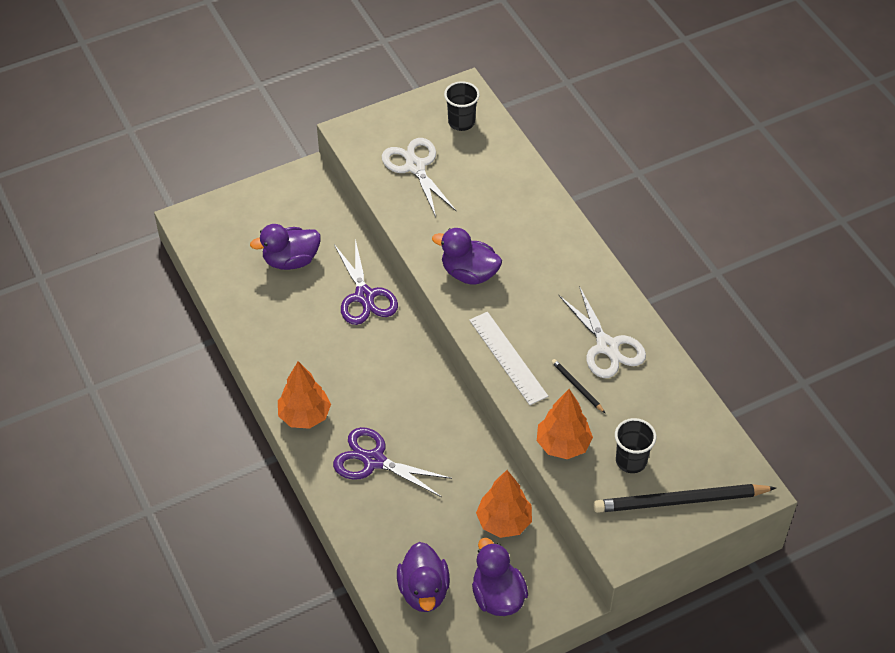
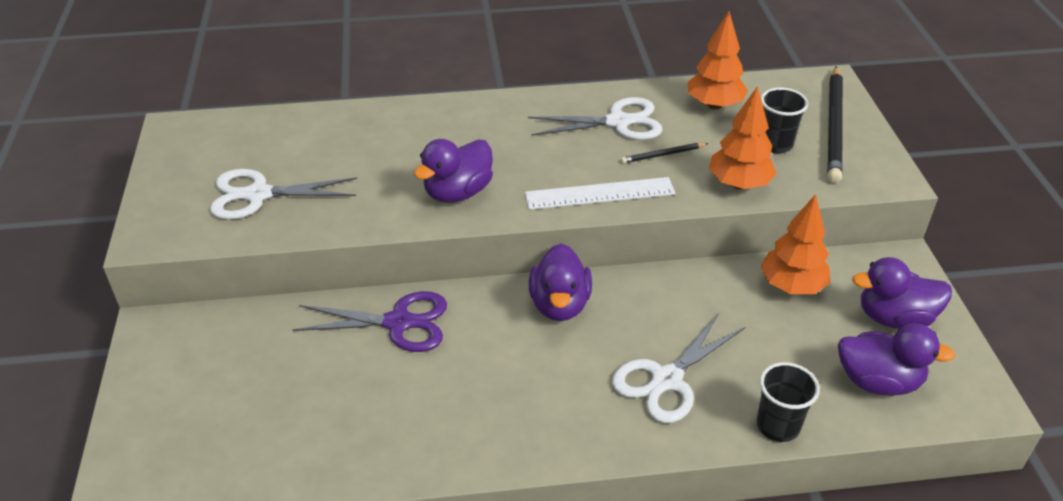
camera: 70 degrees left, 10 degrees down
(291, 260) = (287, 383): purple duck -> purple duck (559, 305)
(305, 416) = (565, 435): orange tree -> orange tree (714, 105)
(374, 460) = (666, 380): purple scissors -> white scissors
(461, 122) = (222, 142): black cup -> black cup (778, 426)

